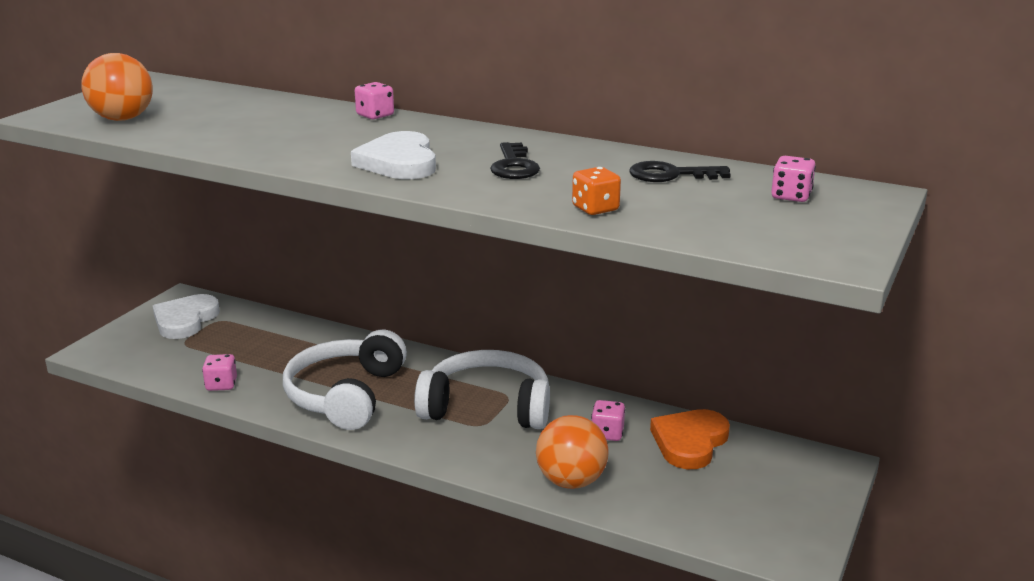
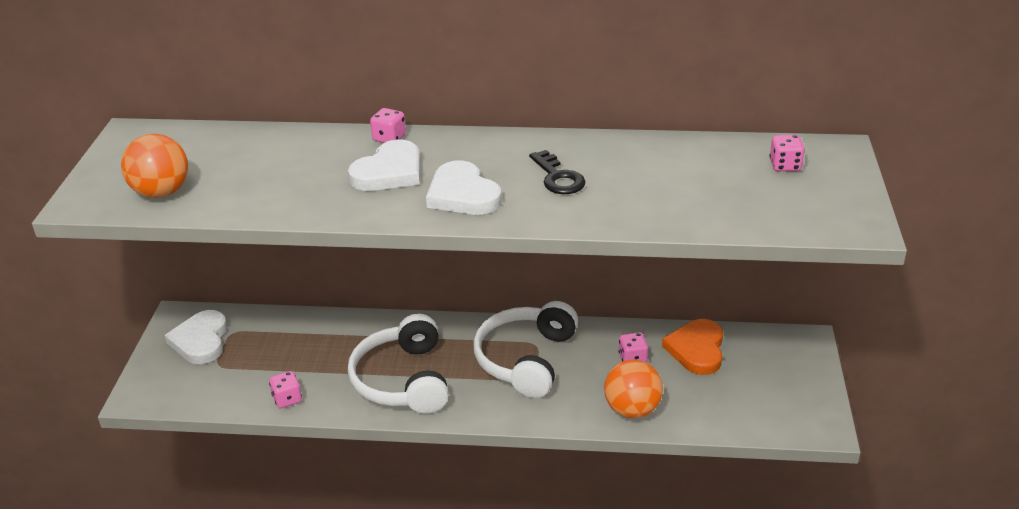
camera: 20 degrees left, 10 degrees up
(346, 137) = (389, 172): none -> white heart
(487, 407) = (525, 359): white headphones -> white headphones turned 60 degrees counterclockwise
(595, 209) = (658, 213): orange dice -> none
(670, 175) = (683, 161): black key -> none

